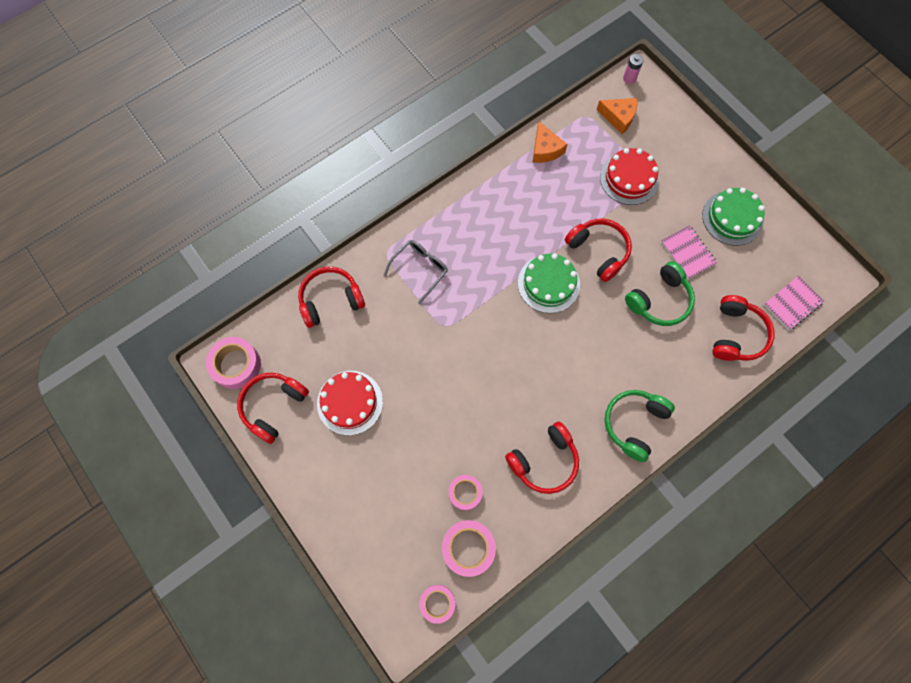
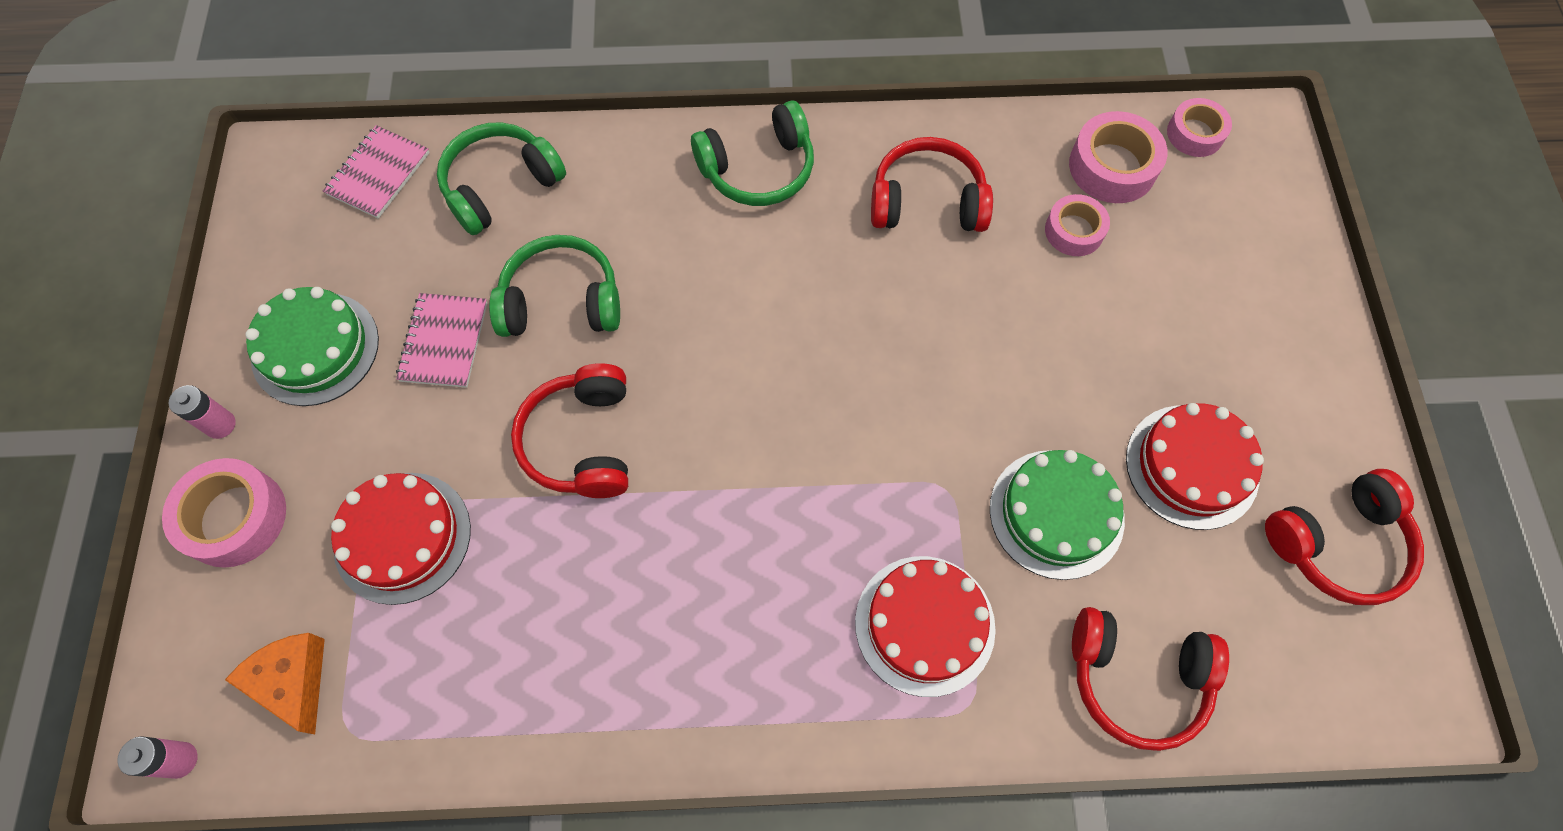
camera: 145 degrees left, 5 degrees down
(236, 365) = (1385, 668): pink tape -> pink tape (235, 517)
(420, 269) = (924, 625): grey glasses -> red cake
(545, 149) = (494, 714): orange cheese -> none
(548, 283) = (713, 443): green cake -> green cake (1056, 513)
(733, 170) = (220, 425): none -> pink battery
(736, 334) = (501, 186): red headphones -> green headphones
(792, 304) = (378, 174): pink notebook -> pink notebook turned 60 degrees counterclockwise

